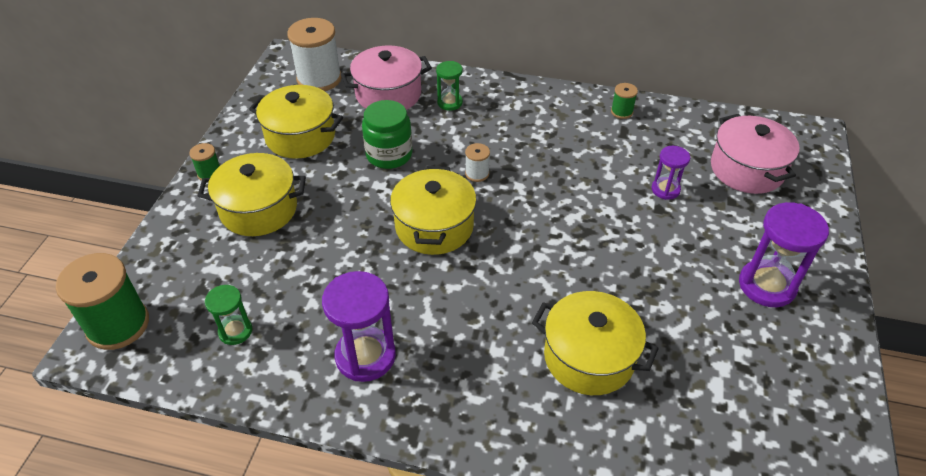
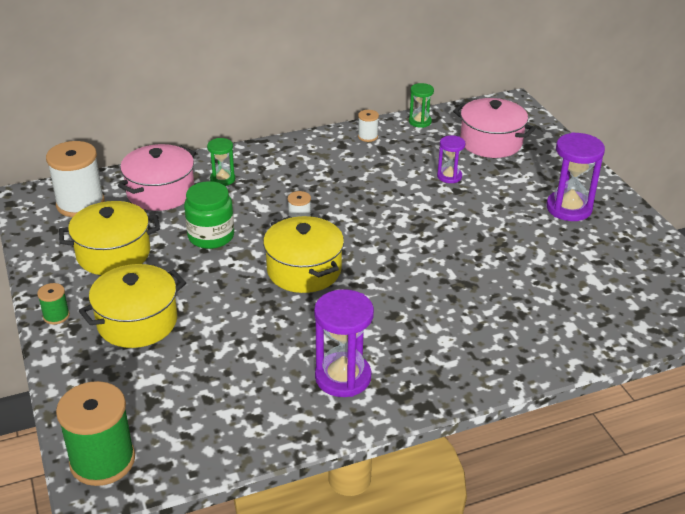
camera: 35 degrees left, 10 degrees down
(235, 331) = (217, 413): green hourglass -> green hourglass (420, 122)
(589, 357) = (500, 301): yellow pot -> none
(621, 112) = (367, 136): green spool -> white spool

